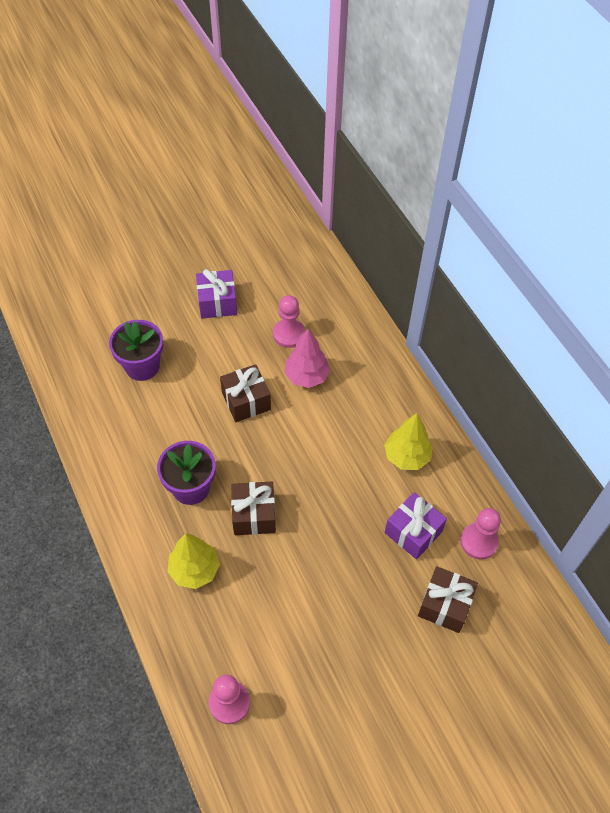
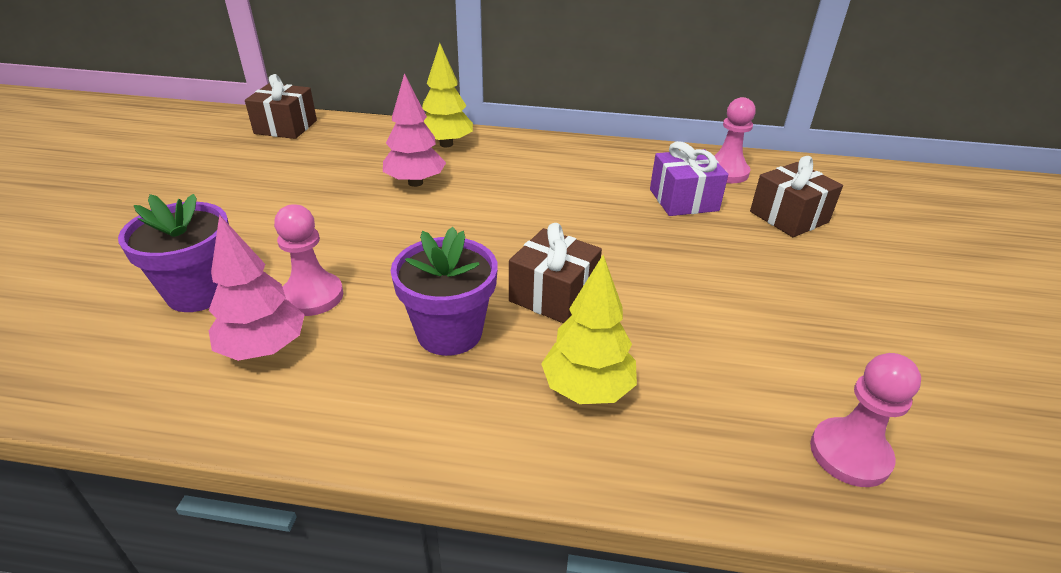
camera: 55 degrees left, 20 degrees down
(128, 424) = (264, 349): none -> pink tree
(217, 303) = (224, 196): purple gift -> none
(246, 401) = (385, 233): brown gift -> brown gift (286, 127)
(289, 334) = (347, 171): pink pawn -> pink pawn (312, 296)
(406, 456) = (589, 169): yellow tree -> yellow tree (446, 144)

